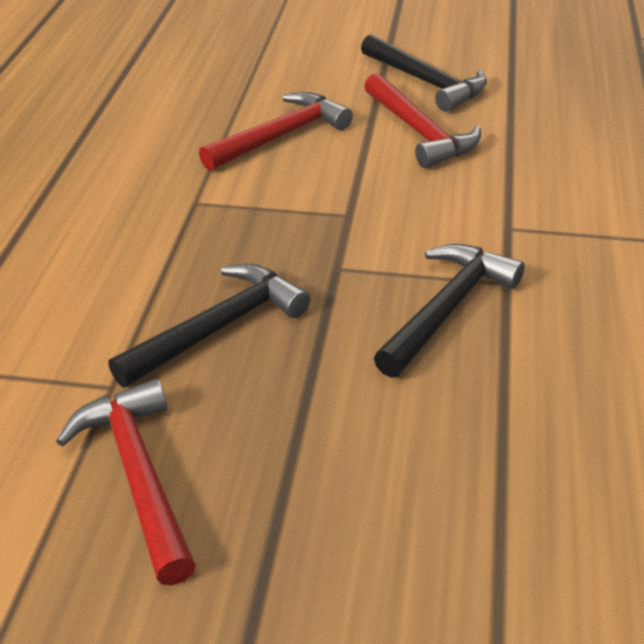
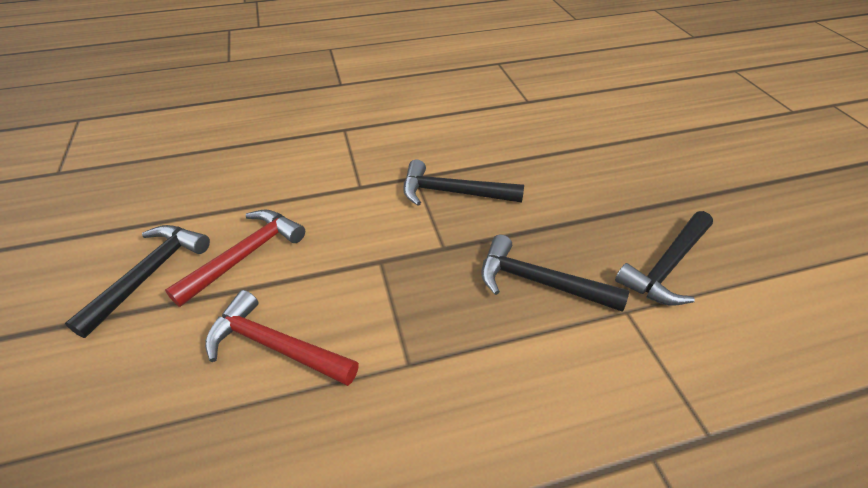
camera: 115 degrees left, 5 degrees up
(139, 476) = (667, 266): red hammer -> black hammer

